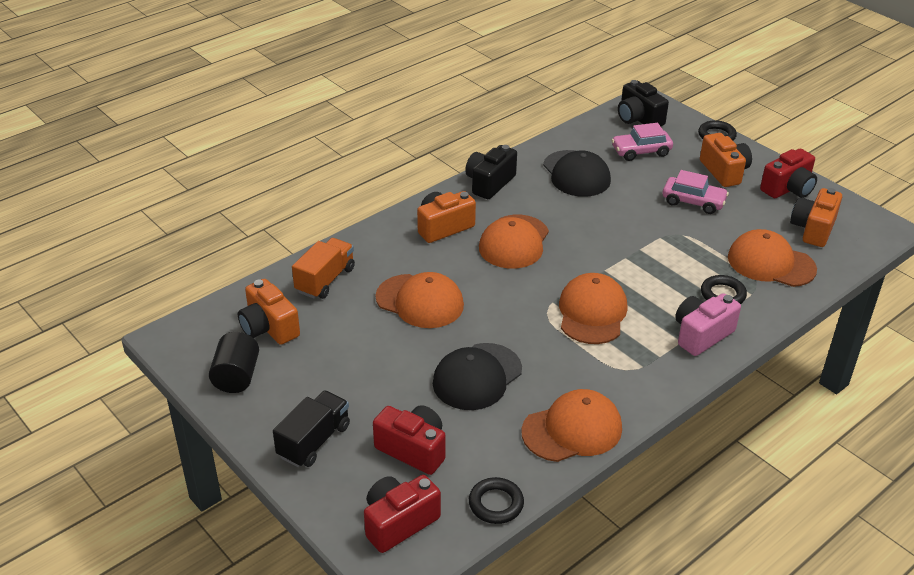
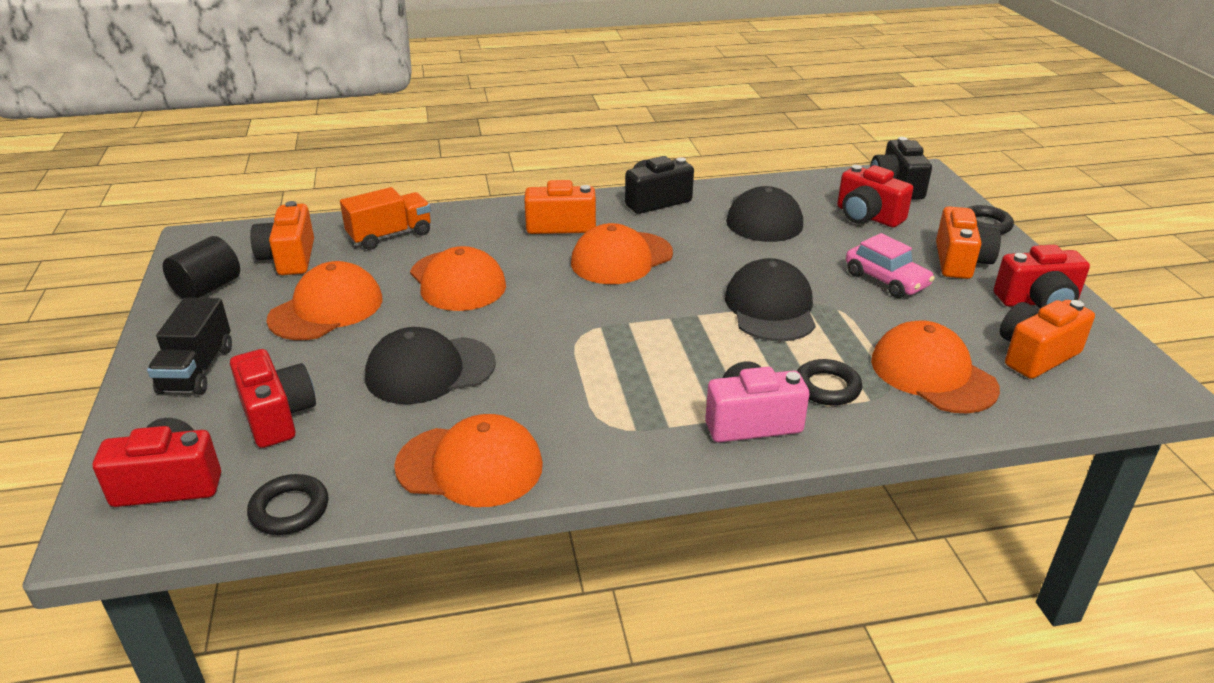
camera: 30 degrees right, 5 degrees down
(314, 441) = (197, 370): black truck -> black truck turned 120 degrees clockwise
(592, 312) = (634, 352): orange cap -> orange cap (326, 309)
(641, 151) = (867, 216): pink car -> red camera
(643, 248) = (770, 307): none -> black cap

